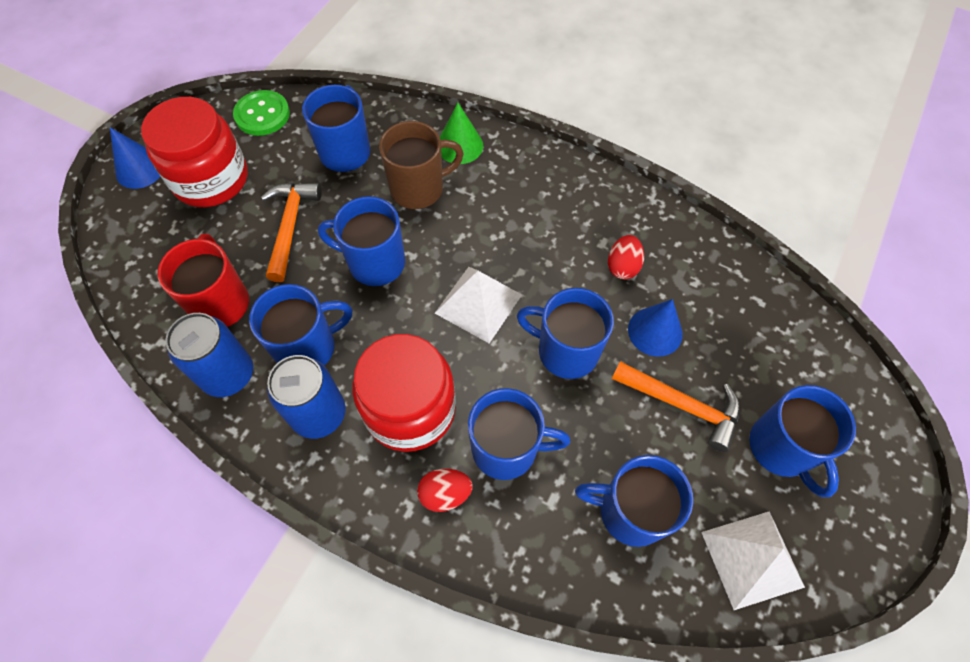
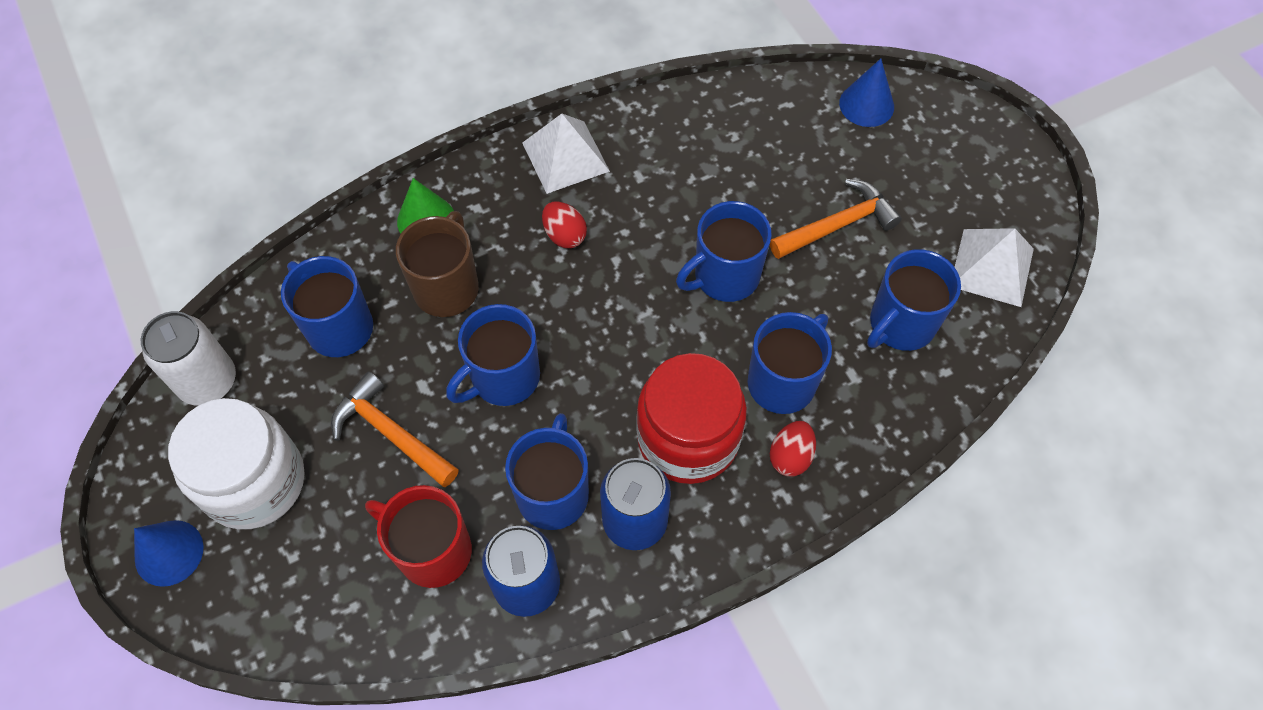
camera: 55 degrees left, 0 degrees up
(211, 179) = (254, 481): red jar -> white jar
(262, 114) = (208, 381): green button -> white can
(478, 303) = (622, 315): white pyramid -> white pyramid (565, 156)
(622, 266) = (676, 177): red egg -> red egg (564, 235)
(655, 331) = (757, 197): blue cone -> blue cone (866, 104)
(781, 448) = (921, 184): blue mug -> none

